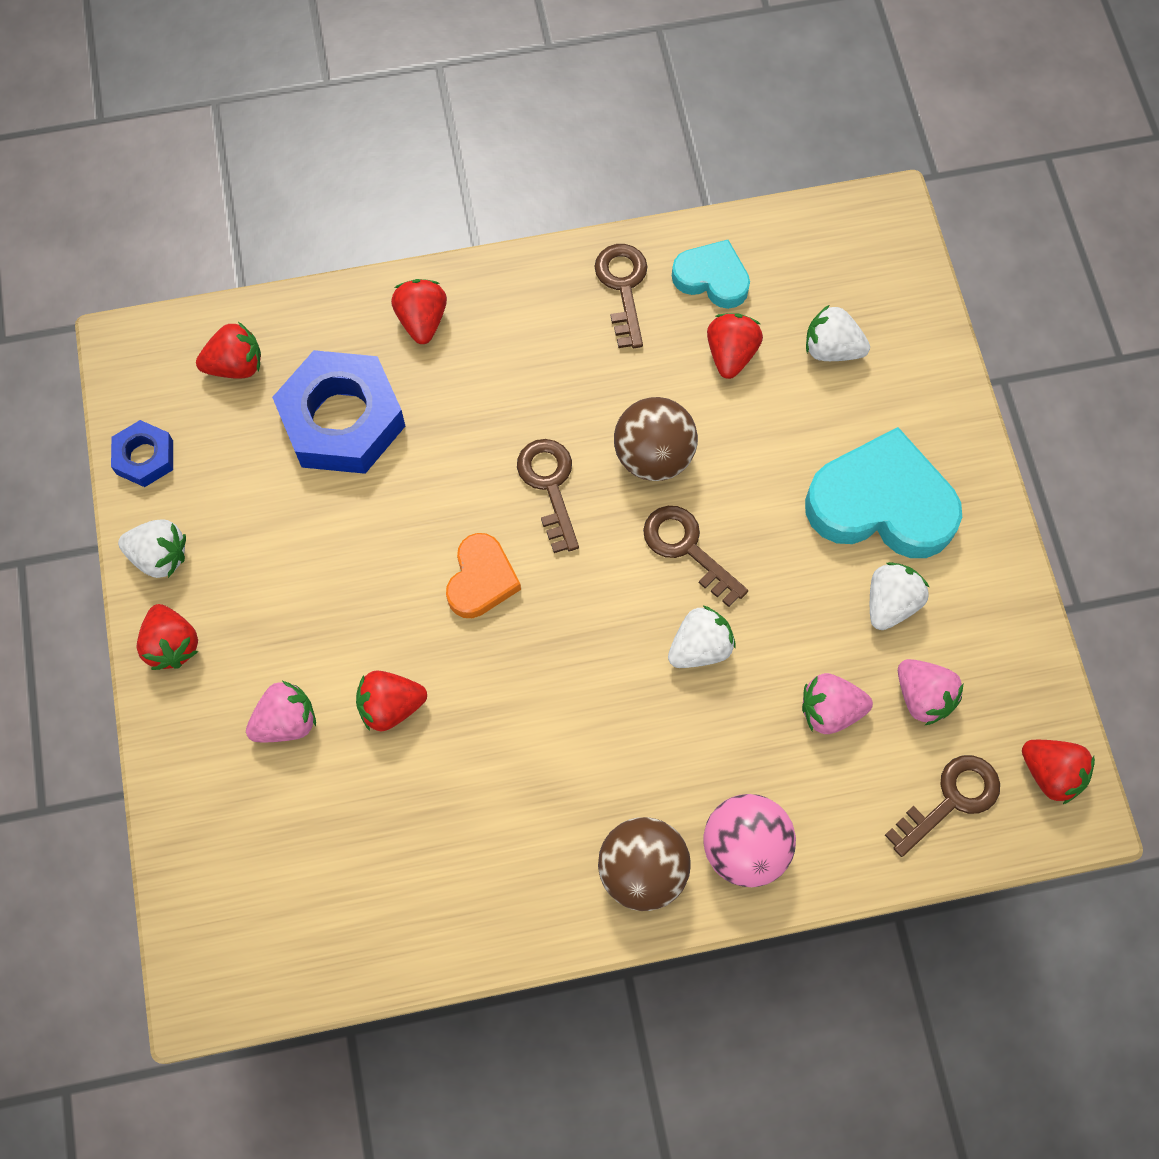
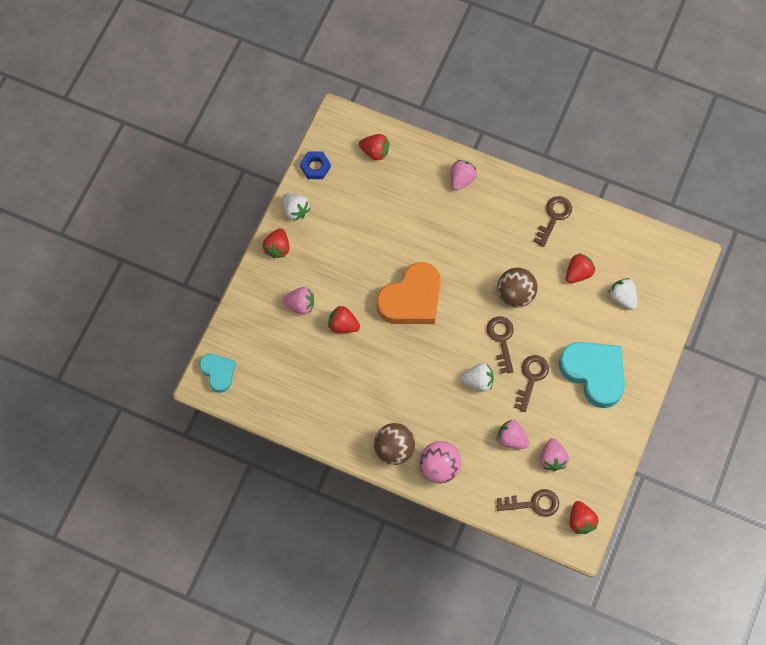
camera: 35 degrees right, 0 degrees up
(342, 420) = (401, 200): blue nut -> none
(422, 320) = (461, 179): red strawberry -> pink strawberry
(481, 580) = (411, 299): orange heart -> orange heart, size x1.79
(550, 486) = (465, 280): brown key -> brown key (531, 378)
(712, 278) = (594, 236): turquoise heart -> turquoise heart (218, 373)
(890, 603) = (567, 414): white strawberry -> none

